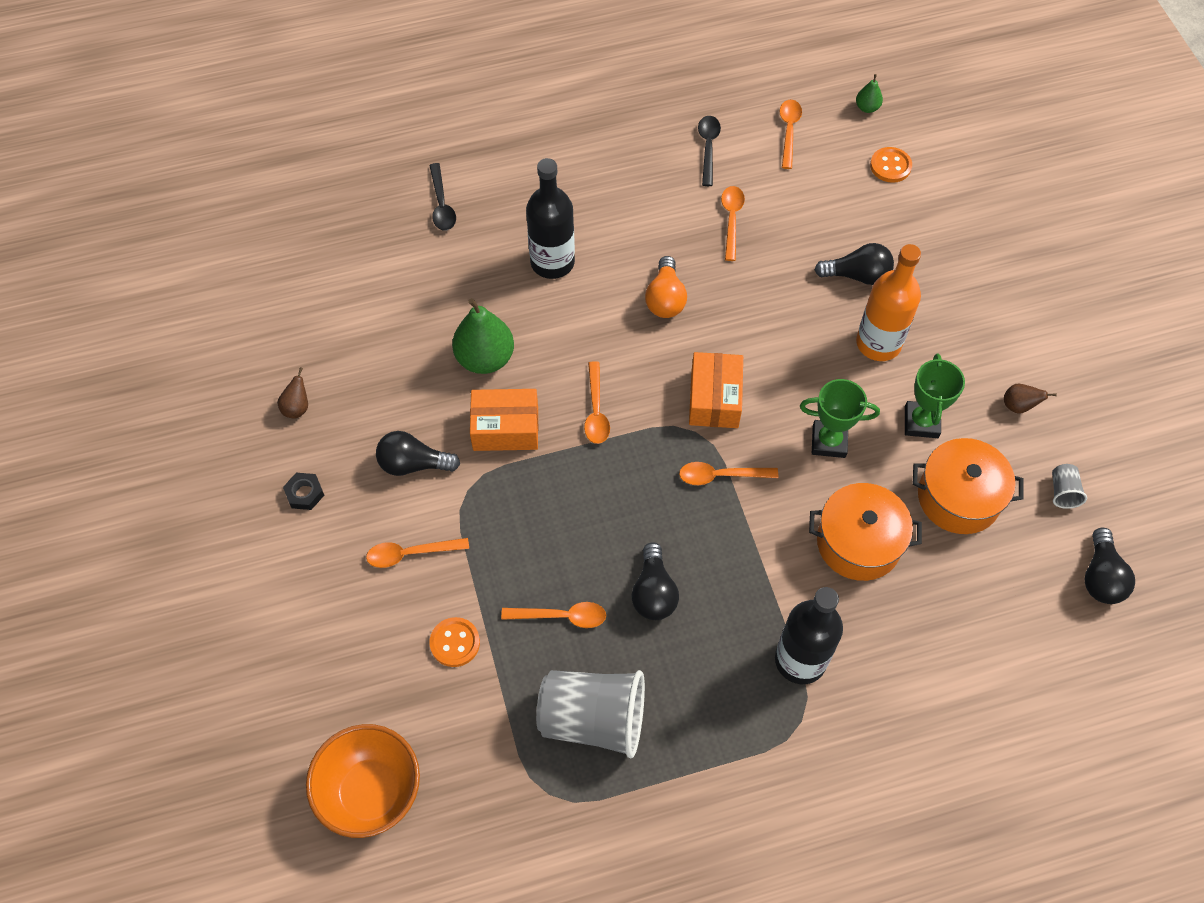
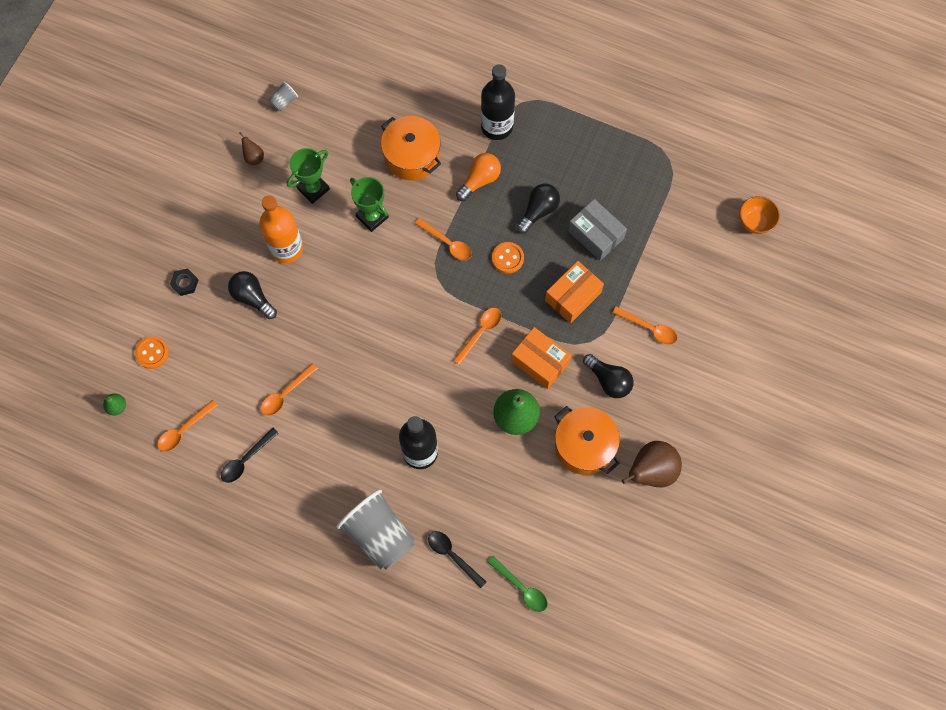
camera: 140 degrees left, 10 degrees up
(297, 408) = (651, 471): brown pear -> brown pear, size x2.06
(304, 493) = (683, 410): black nut -> black nut (185, 283)
(353, 223) = (521, 588): none -> green spoon
(371, 792) = (755, 222): orange bowl -> orange bowl, size x0.60
(441, 204) = (452, 555): black spoon -> black spoon turned 75 degrees counterclockwise
(455, 643) = (661, 263): orange button -> orange button (507, 258)
(561, 616) = (595, 235): orange spoon -> grey box
(593, 719) = (621, 175): grey cup -> grey cup (379, 534)
(665, 299) = (376, 372): orange light bulb -> orange light bulb (479, 180)
(714, 399) = (409, 288): orange box -> orange box (573, 296)
(958, 497) = (338, 138): orange pot -> orange pot (584, 446)
(1101, 577) = (314, 53): black light bulb -> none

